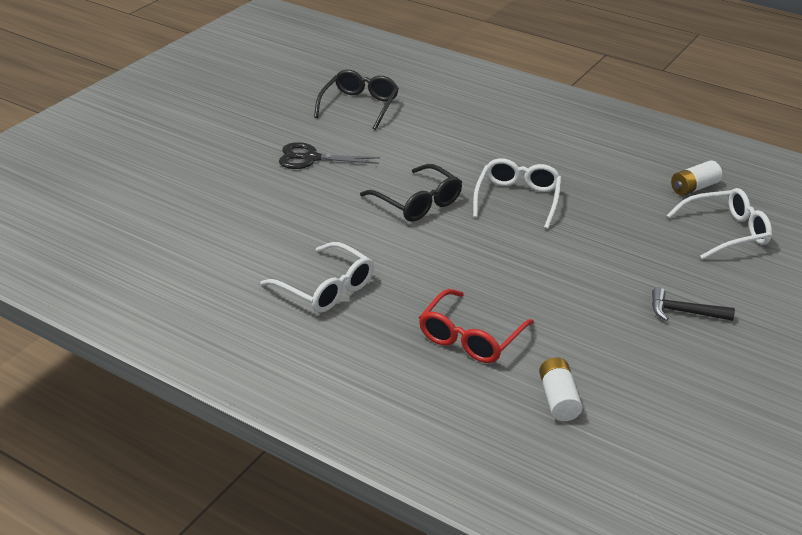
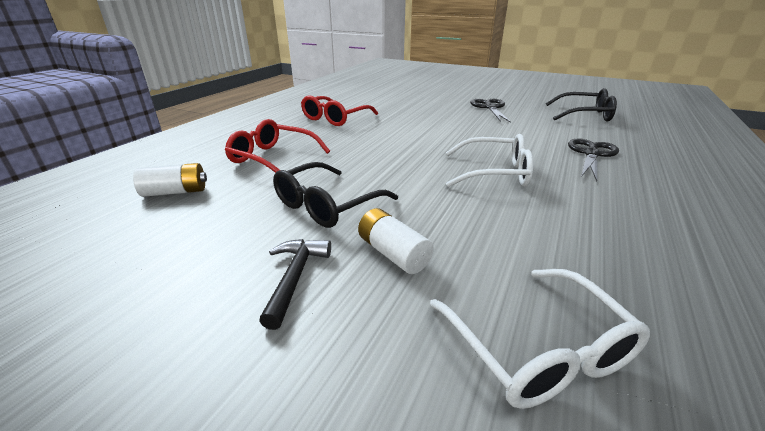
camera: 85 degrees right, 5 degrees down
(326, 288) = (335, 118): white glasses -> red glasses
(417, 203) = (456, 136): black glasses -> black glasses (327, 205)
(477, 139) = (591, 154): none -> black scissors
(694, 188) = (664, 315): white battery -> white battery (393, 253)

